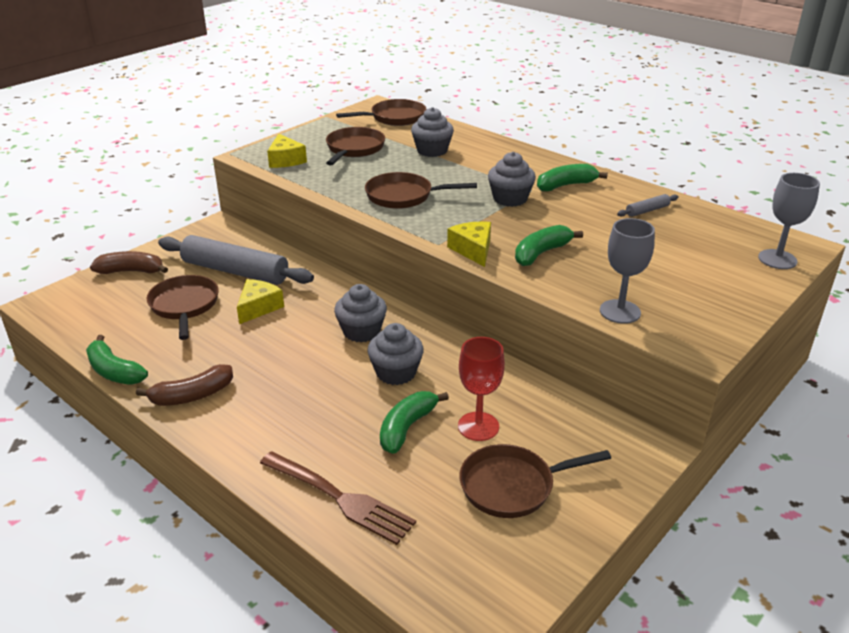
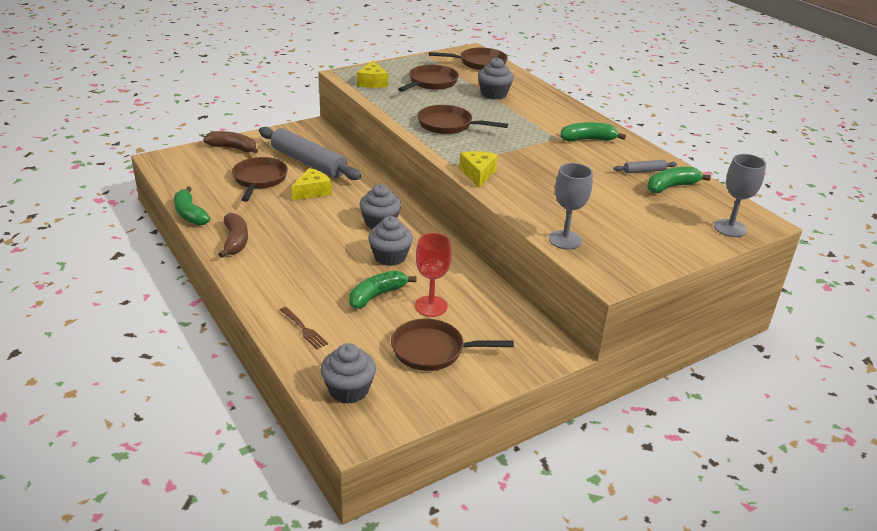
camera: 15 degrees right, 0 degrees up
(192, 396) = (235, 241): brown banana -> brown banana turned 90 degrees counterclockwise
(340, 498) = (304, 329): brown fork -> brown fork, size x0.54
(510, 199) = (533, 142): grey cupcake -> grey cupcake (348, 390)
(541, 253) = (531, 186): green banana -> green banana (671, 187)

